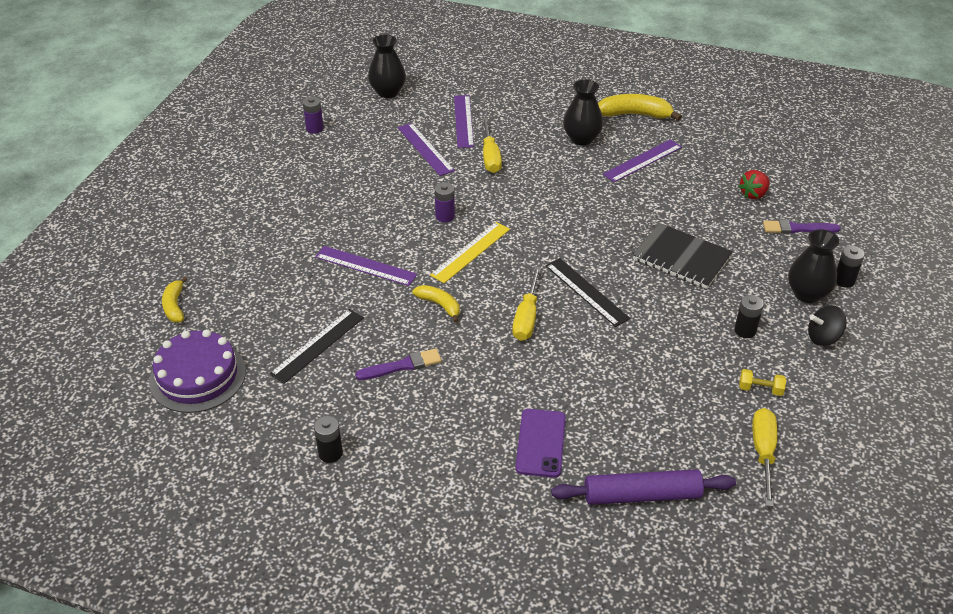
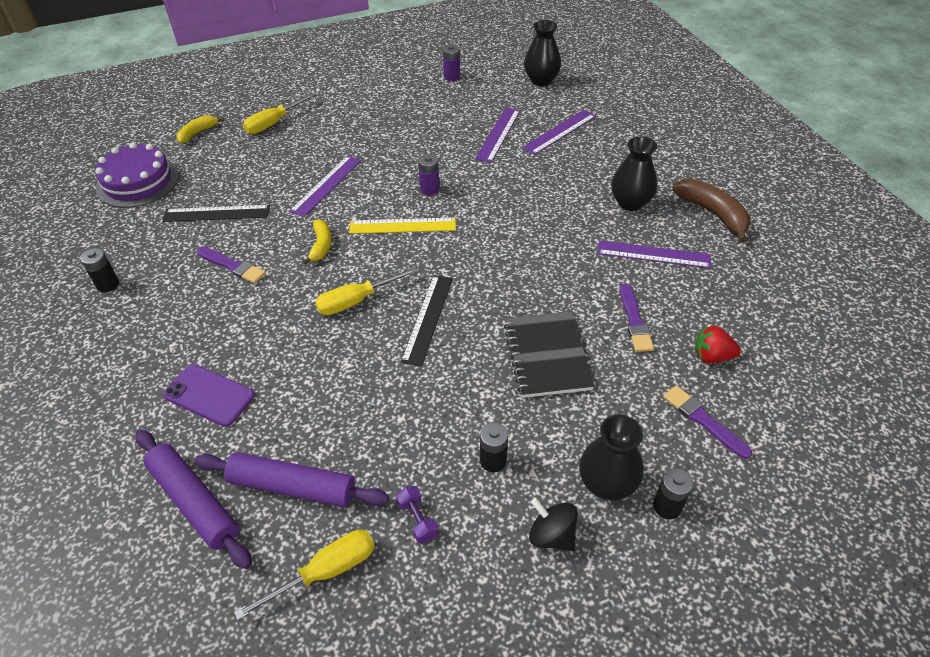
camera: 50 degrees right, 5 degrees up
(365, 266) = (326, 185): purple ruler -> purple ruler turned 45 degrees clockwise
(490, 157) = (534, 169): yellow screwdriver -> yellow screwdriver (273, 123)
(541, 443) = (209, 395): purple phone -> purple phone turned 60 degrees clockwise
(635, 114) = (713, 214): yellow banana -> brown banana
(677, 436) = (292, 486): none -> purple rolling pin
(692, 205) = (634, 321): none -> purple brush
(760, 389) = (417, 520): yellow dumbbell -> purple dumbbell

